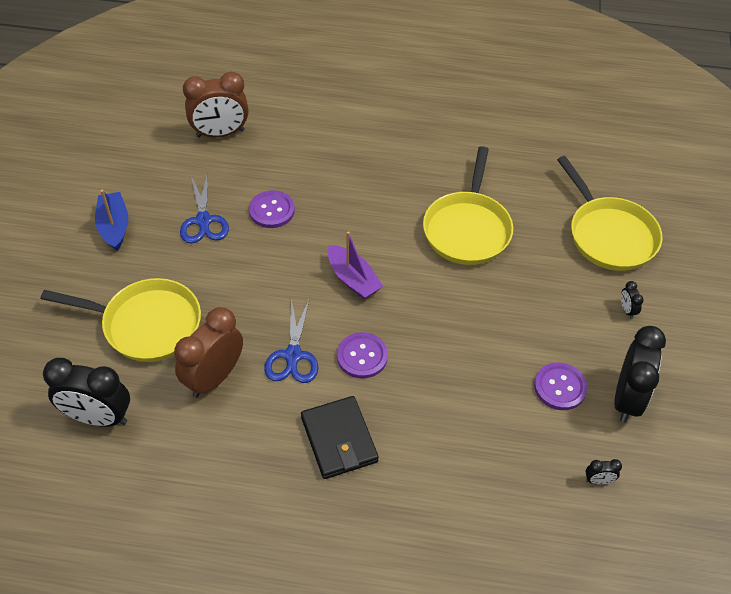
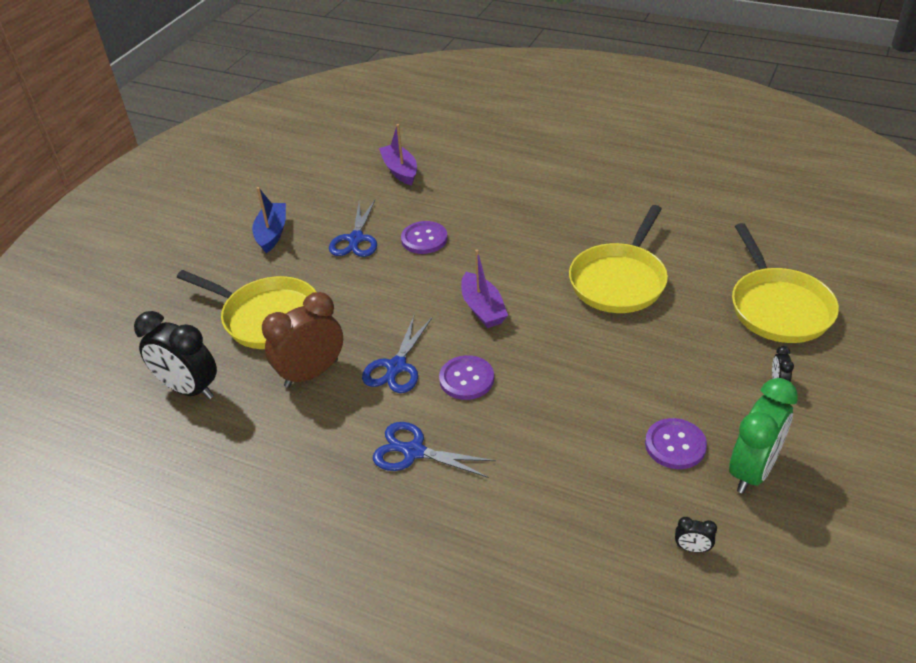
camera: 20 degrees right, 10 degrees down
(220, 133) = (400, 171): brown clock -> purple boat
(339, 439) = (414, 451): black wallet -> blue scissors
(627, 398) = (752, 470): black clock -> green clock

